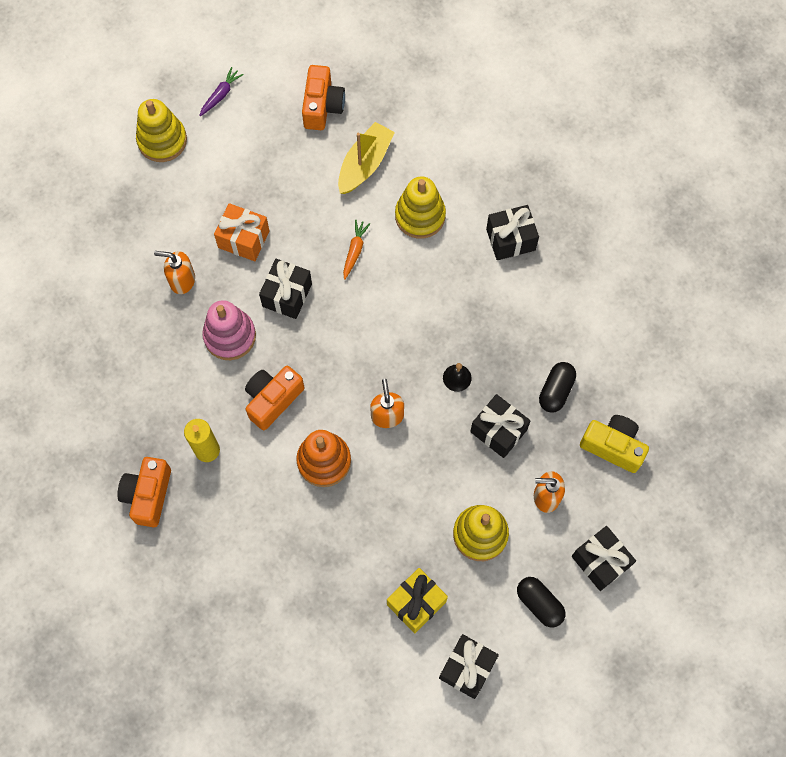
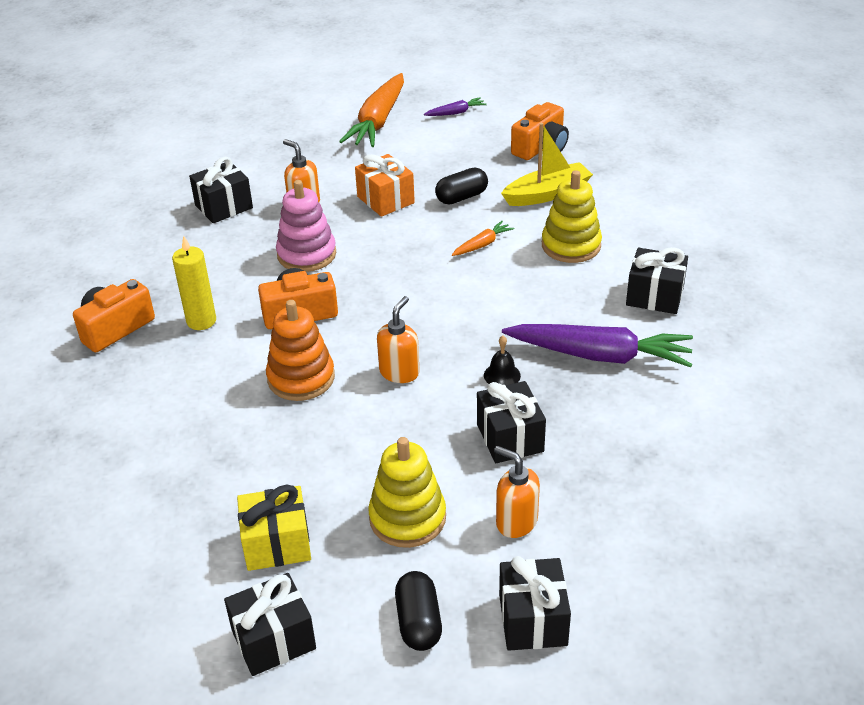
camera: 35 degrees right, 30 degrees down
(162, 140) = (378, 121): yellow stacking toy -> orange carrot
(287, 295) = (387, 249): black gift -> black gift (224, 207)
(508, 321) = (599, 355): none -> purple carrot
(555, 391) = (607, 434): black capsule -> black capsule (461, 197)
(613, 446) = (639, 514): yellow camera -> none

